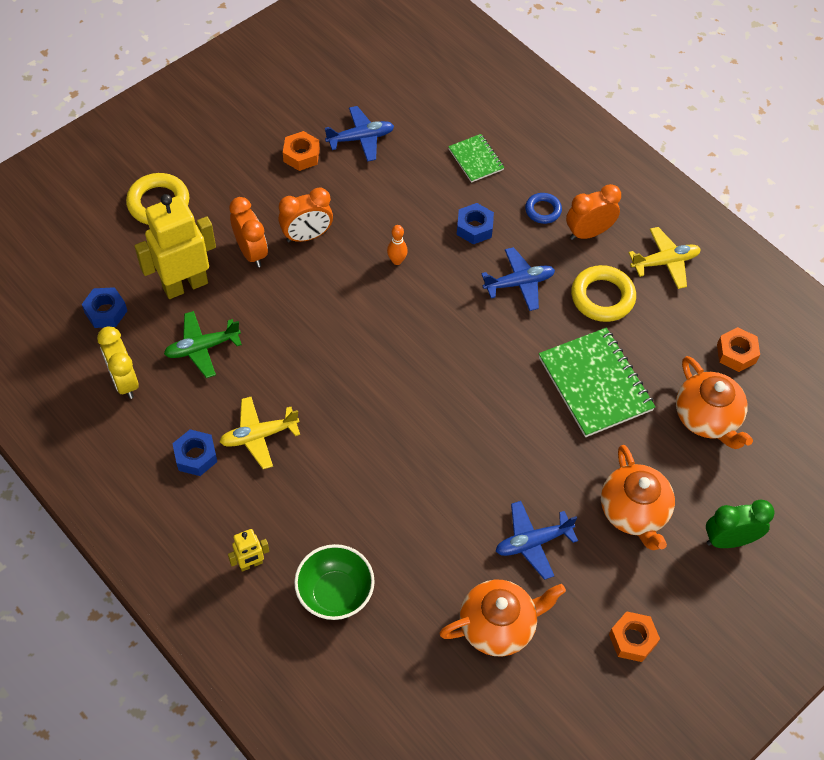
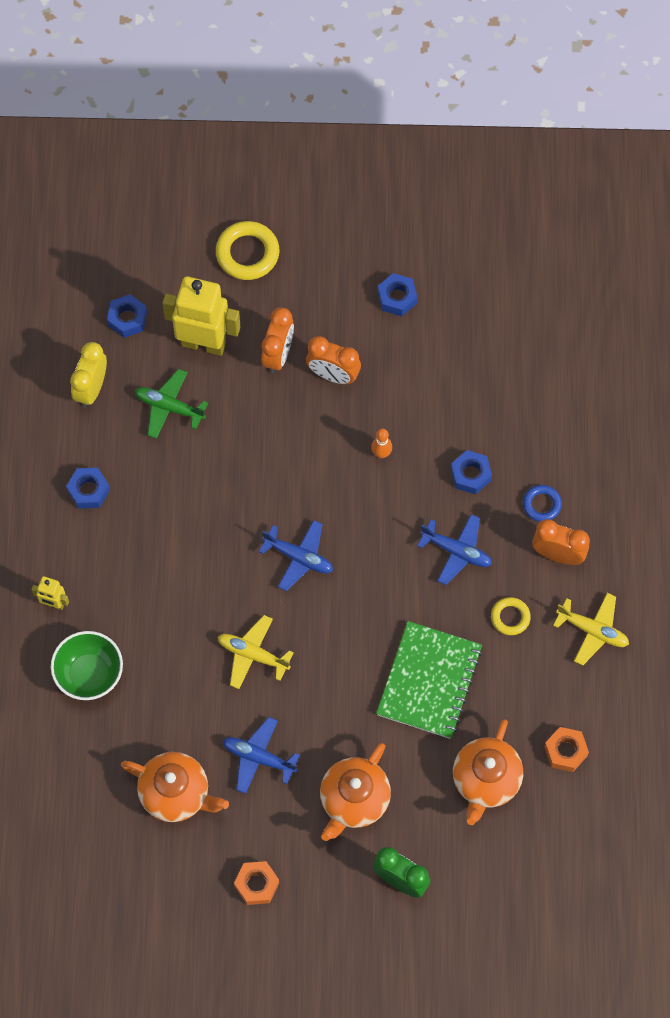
camera: 45 degrees right, 10 degrees up
(259, 436) = (146, 512): yellow plane -> yellow plane (253, 655)
(301, 155) = (397, 297): orange nut -> blue nut
(360, 138) = (459, 320): blue plane -> blue plane (298, 557)
(476, 159) = (534, 414): green notebook -> none
(602, 297) = (510, 617): yellow ring -> yellow ring, size x0.59

